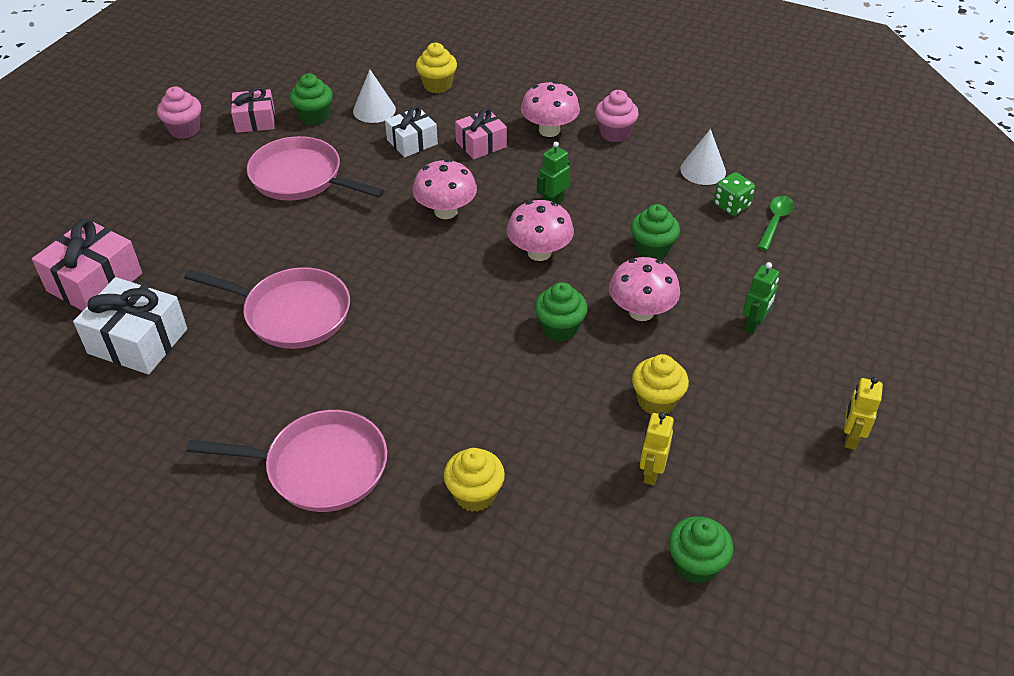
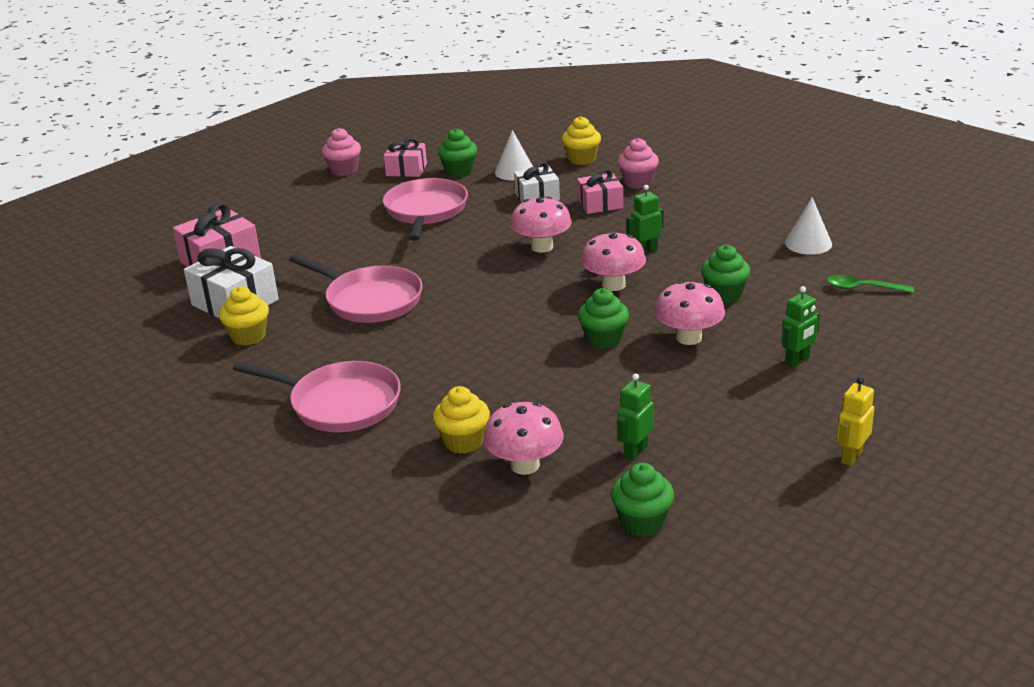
camera: 20 degrees right, 15 degrees down
(301, 178) = (425, 211): pink pan -> pink pan turned 45 degrees clockwise
(549, 130) = (670, 200): pink mushroom -> pink mushroom (525, 465)
(614, 133) = (733, 208): pink cupcake -> pink cupcake (638, 182)
(651, 472) = (635, 452): yellow robot -> green robot
(656, 401) = (668, 402): yellow cupcake -> yellow cupcake (248, 336)
(731, 205) = (823, 272): green dice -> none
(775, 221) = (863, 288): green spoon -> green spoon turned 120 degrees counterclockwise

